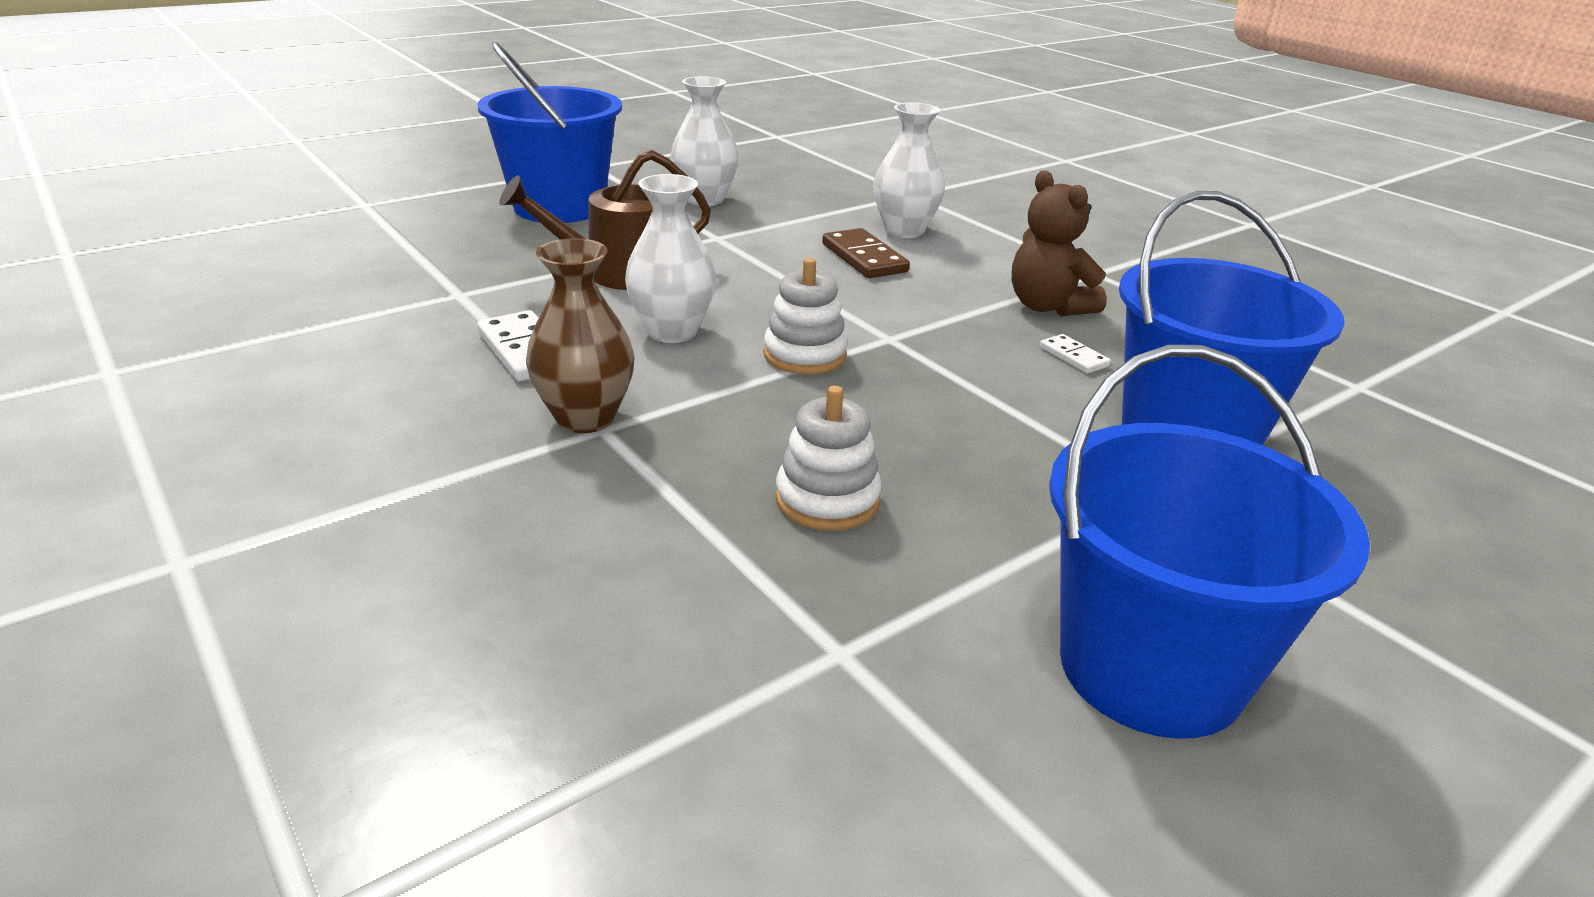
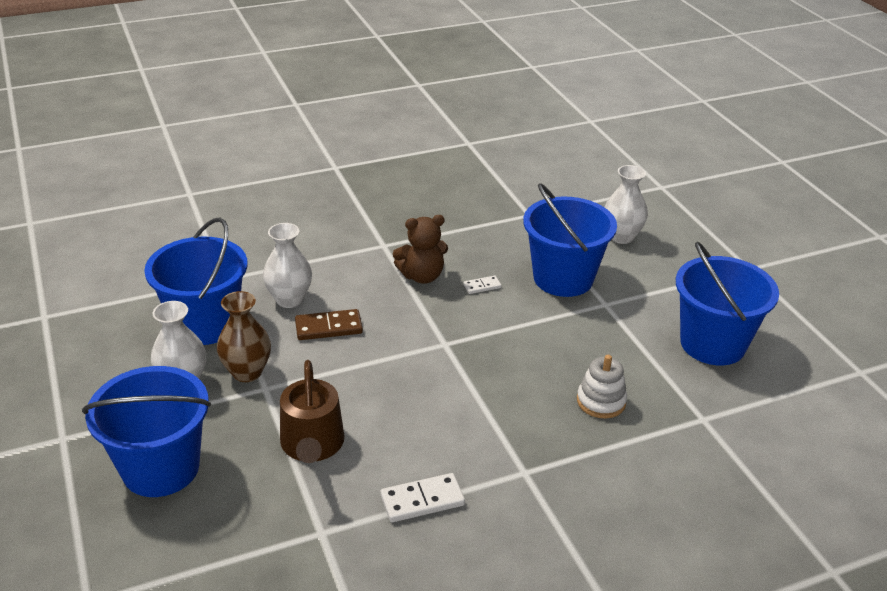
camera: 75 degrees left, 5 degrees up
(585, 418) = (511, 478): brown vase -> brown vase (247, 372)
(672, 332) = (412, 430): white vase -> white vase (621, 237)
(804, 355) = (457, 380): white stacking toy -> none
(817, 196) = (205, 324): none -> blue bucket

